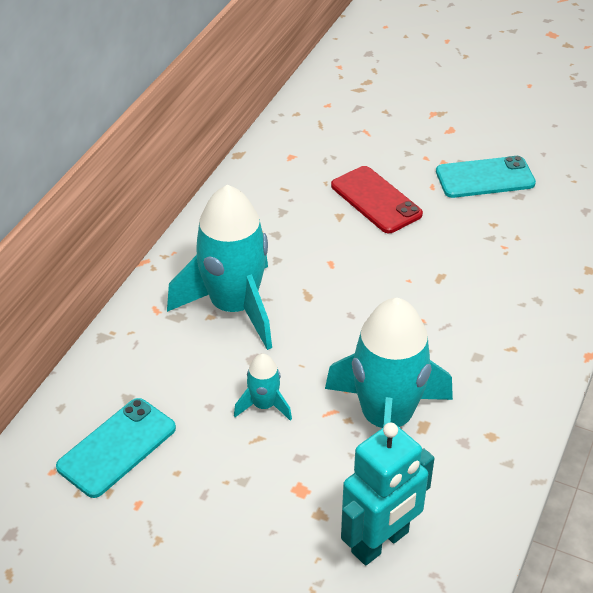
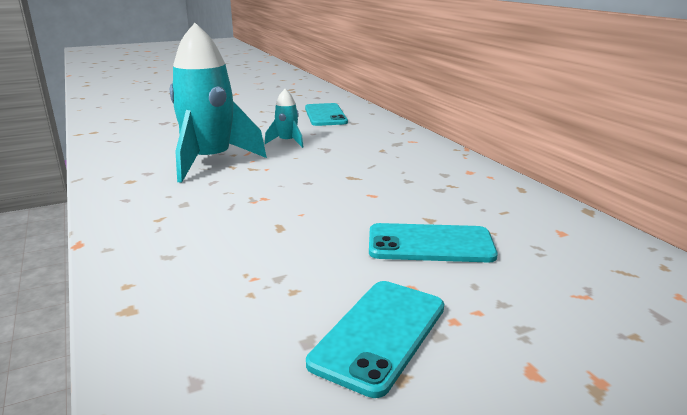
camera: 130 degrees right, 20 degrees down
(234, 307) = (379, 156): turquoise rocket -> none
(376, 200) = (430, 244): red phone -> turquoise phone
(380, 542) = (157, 138): turquoise robot -> none

